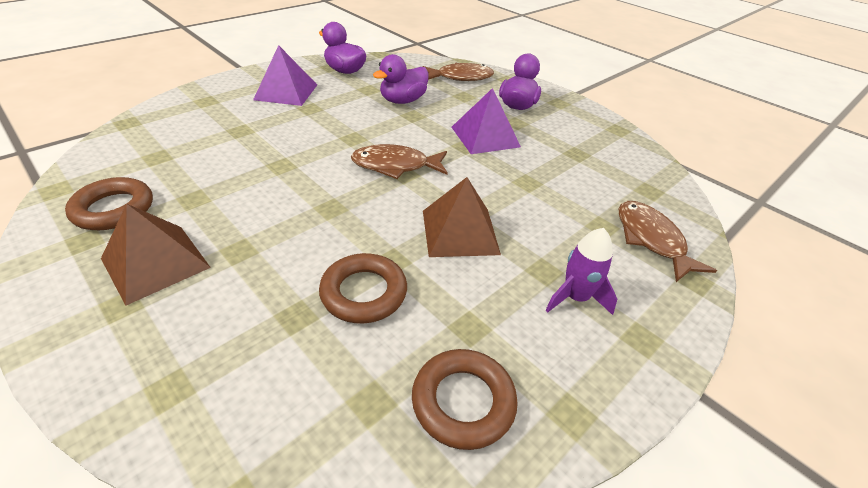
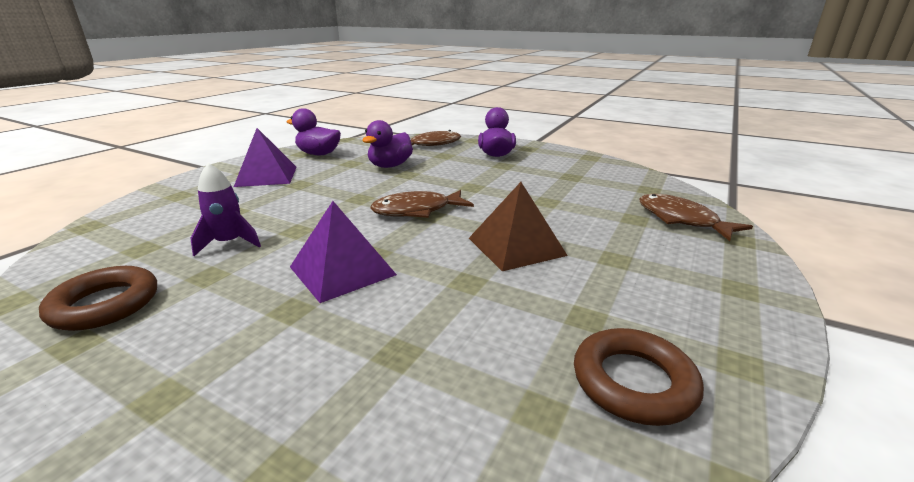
camera: 15 degrees left, 15 degrees down
(156, 263) = (189, 343): brown pyramid -> none
(364, 293) = (458, 314): brown ring -> none
(485, 136) = (484, 178): purple pyramid -> purple pyramid (342, 270)
(575, 297) = (659, 272): purple rocket -> purple rocket (229, 243)

